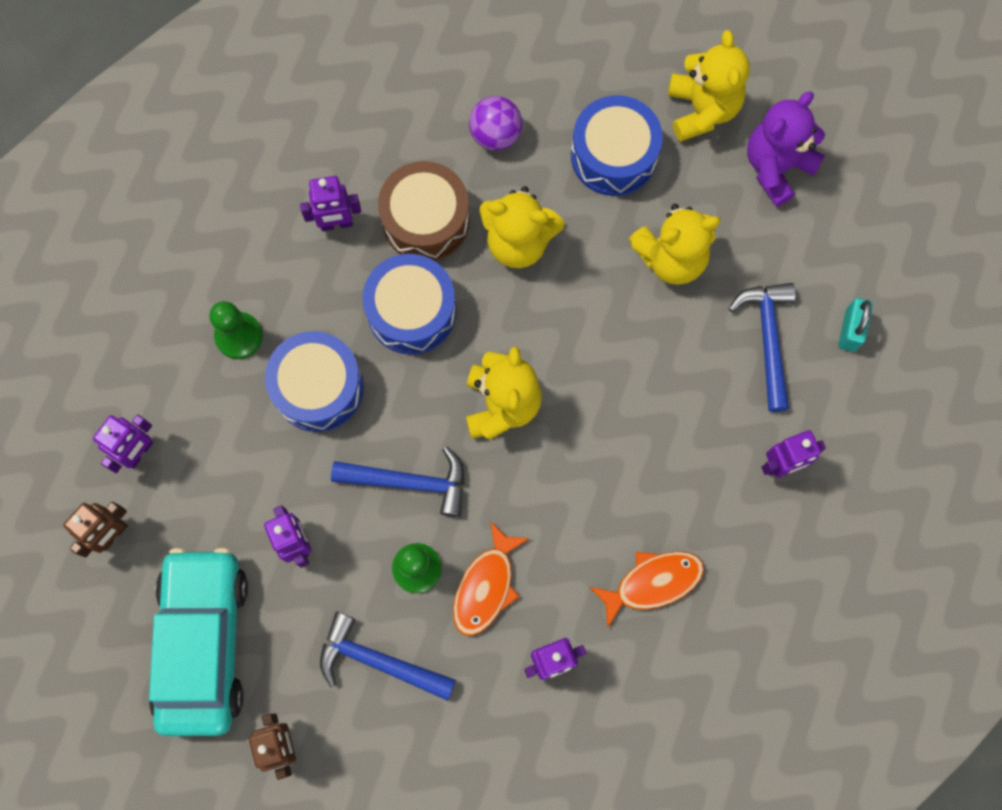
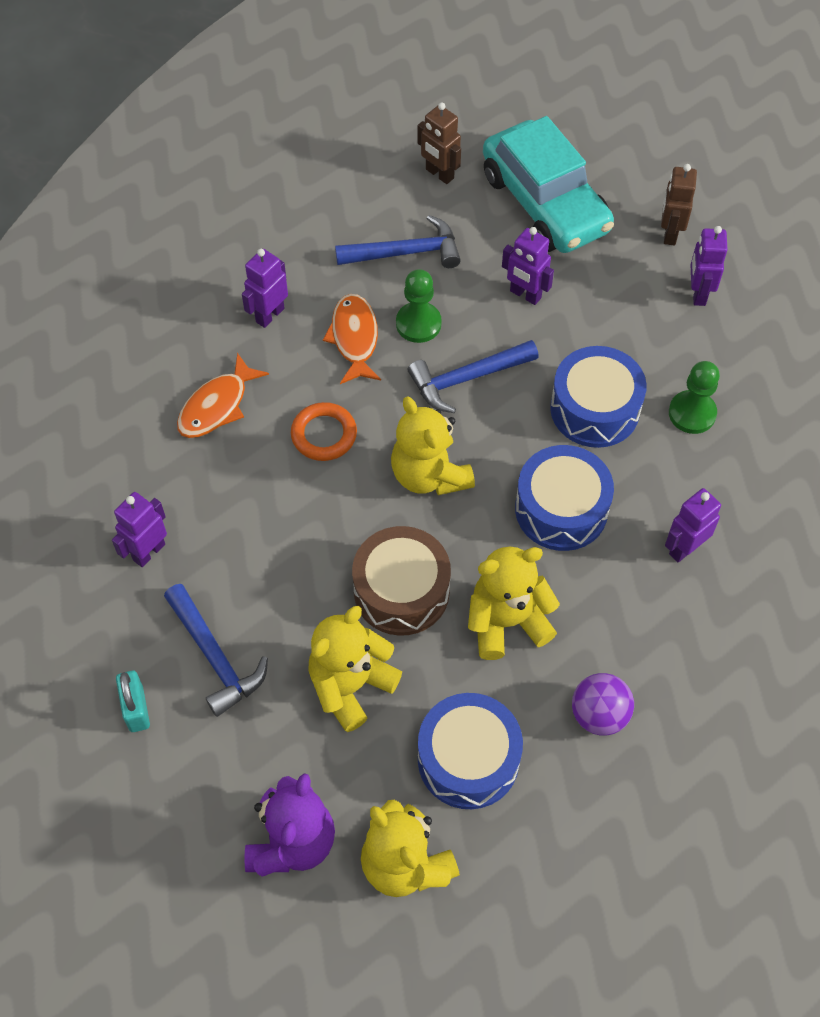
camera: 150 degrees right, 15 degrees down
(425, 220) = (606, 595): brown drum -> brown drum (401, 591)
(571, 496) = (324, 434): none -> orange ring

